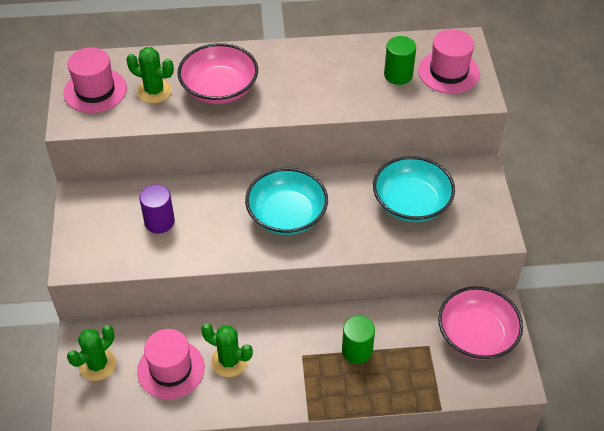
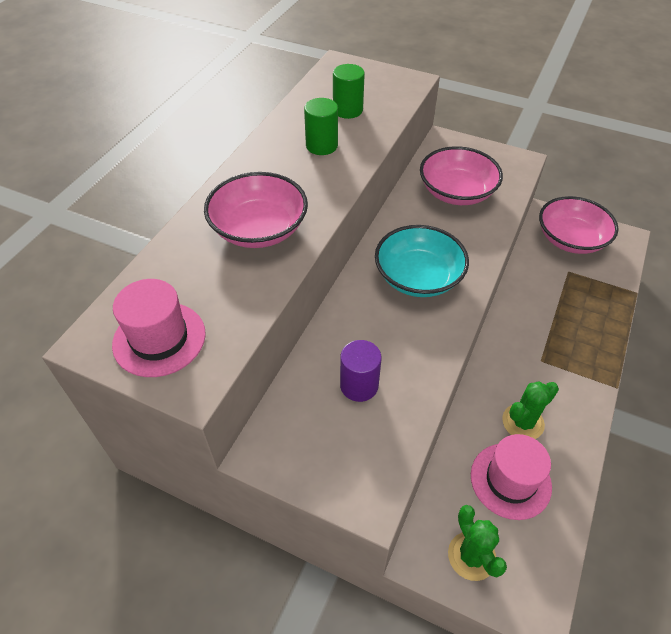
camera: 60 degrees left, 0 degrees up
(154, 91) = (213, 283): green cactus -> none
(357, 350) = (553, 319): green cylinder -> green cylinder (321, 146)
(411, 203) = (456, 192): turquoise bowl -> pink bowl
(448, 72) = (368, 84): pink hat -> none

